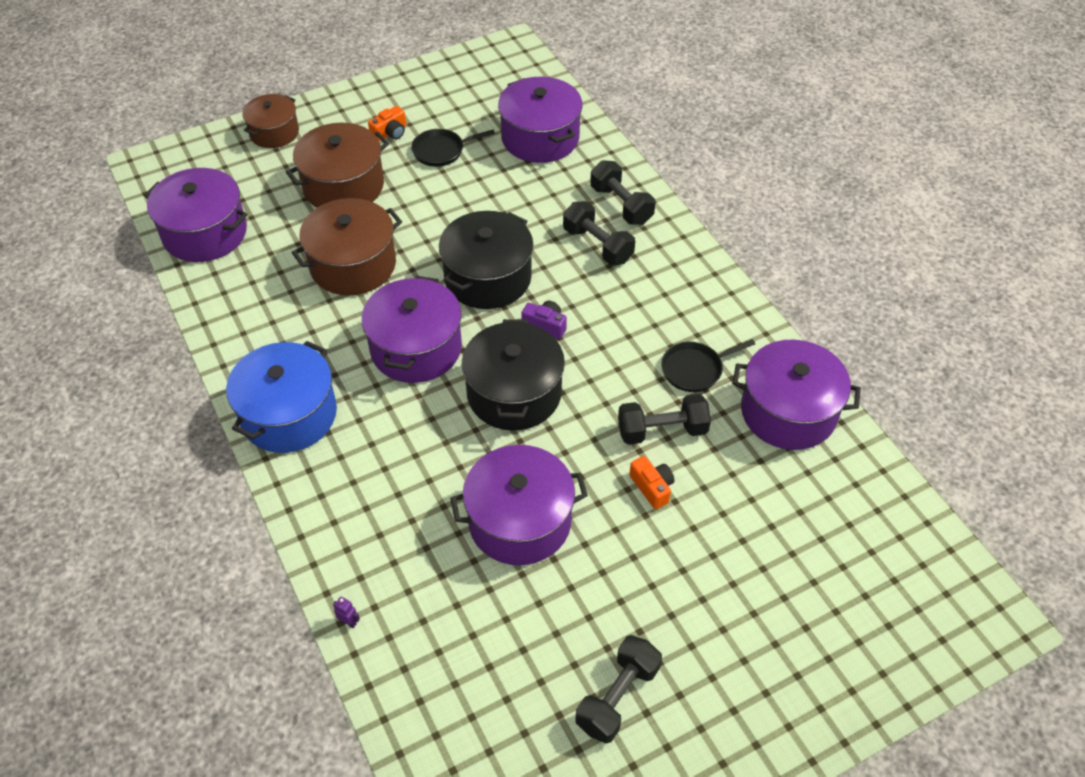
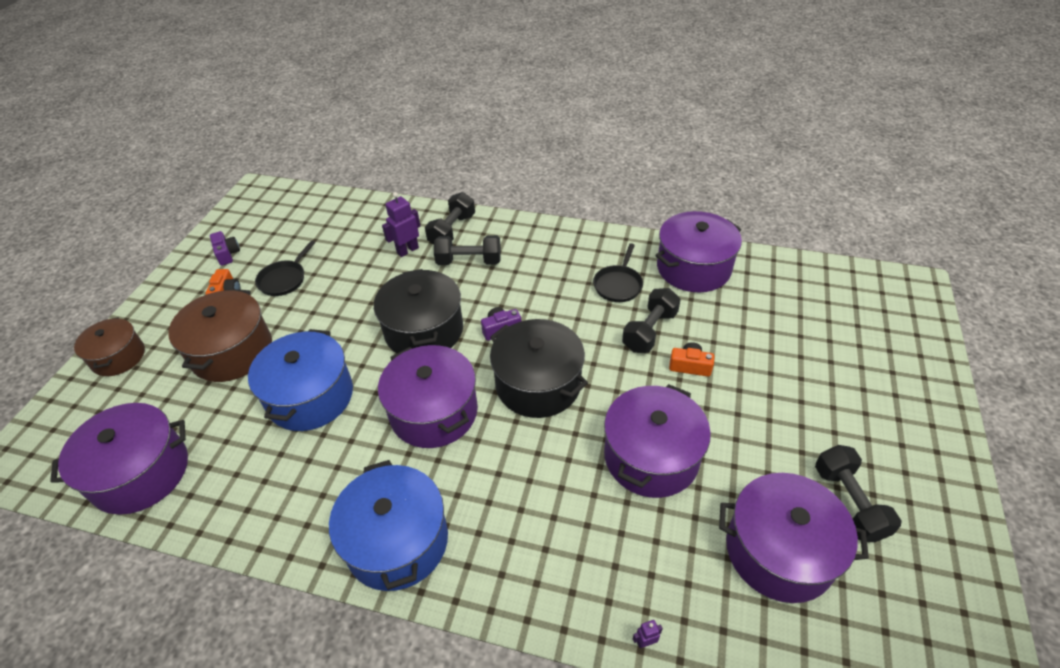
camera: 45 degrees left, 5 degrees down
(353, 265) = (310, 396): brown pot -> blue pot
(427, 96) = (227, 254): none -> purple camera
(540, 138) = (347, 228): purple pot -> purple pot (779, 551)
(561, 196) = (407, 250): none -> purple robot
(621, 205) = (452, 230): black dumbbell -> black dumbbell turned 75 degrees counterclockwise

